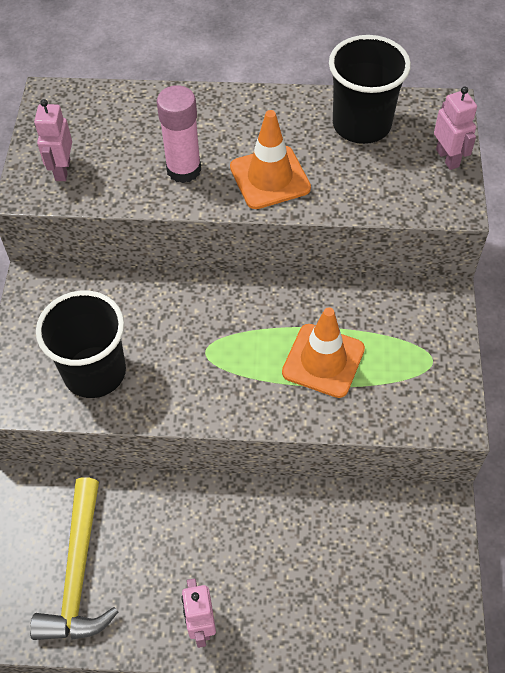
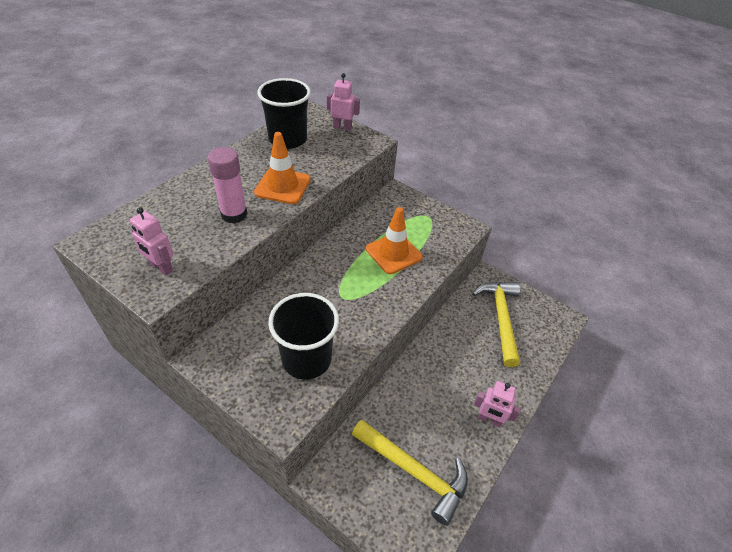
camera: 60 degrees left, 10 degrees down
(379, 562) = (500, 318): none -> yellow hammer

